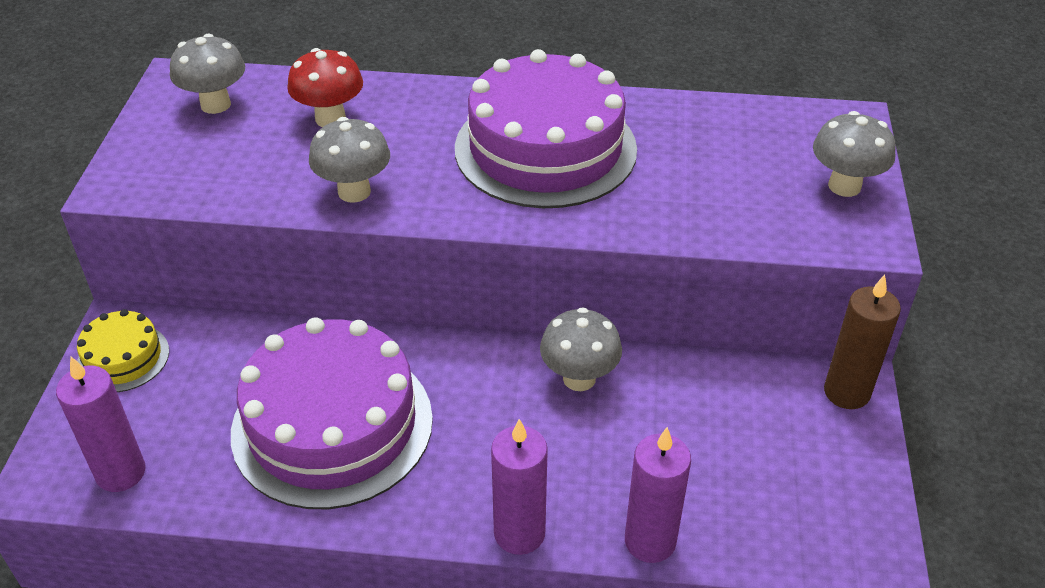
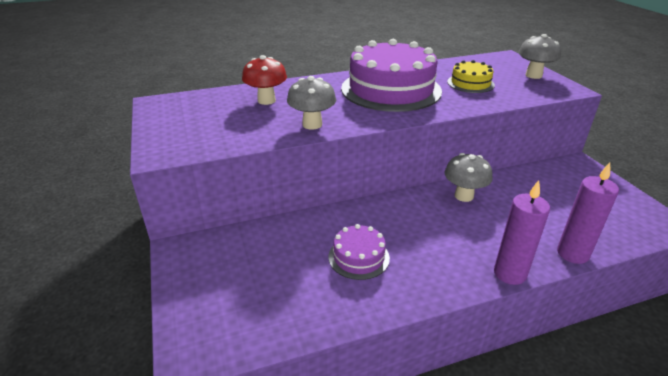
camera: 25 degrees left, 10 degrees down
(121, 472) = (246, 329): purple candle -> none
(123, 358) = (196, 265): yellow cake -> yellow cake (470, 83)
(215, 104) = (192, 108): grey mushroom -> none
(332, 425) = (358, 257): purple cake -> purple cake, size x0.47
(846, 392) = (580, 167): brown candle -> none

